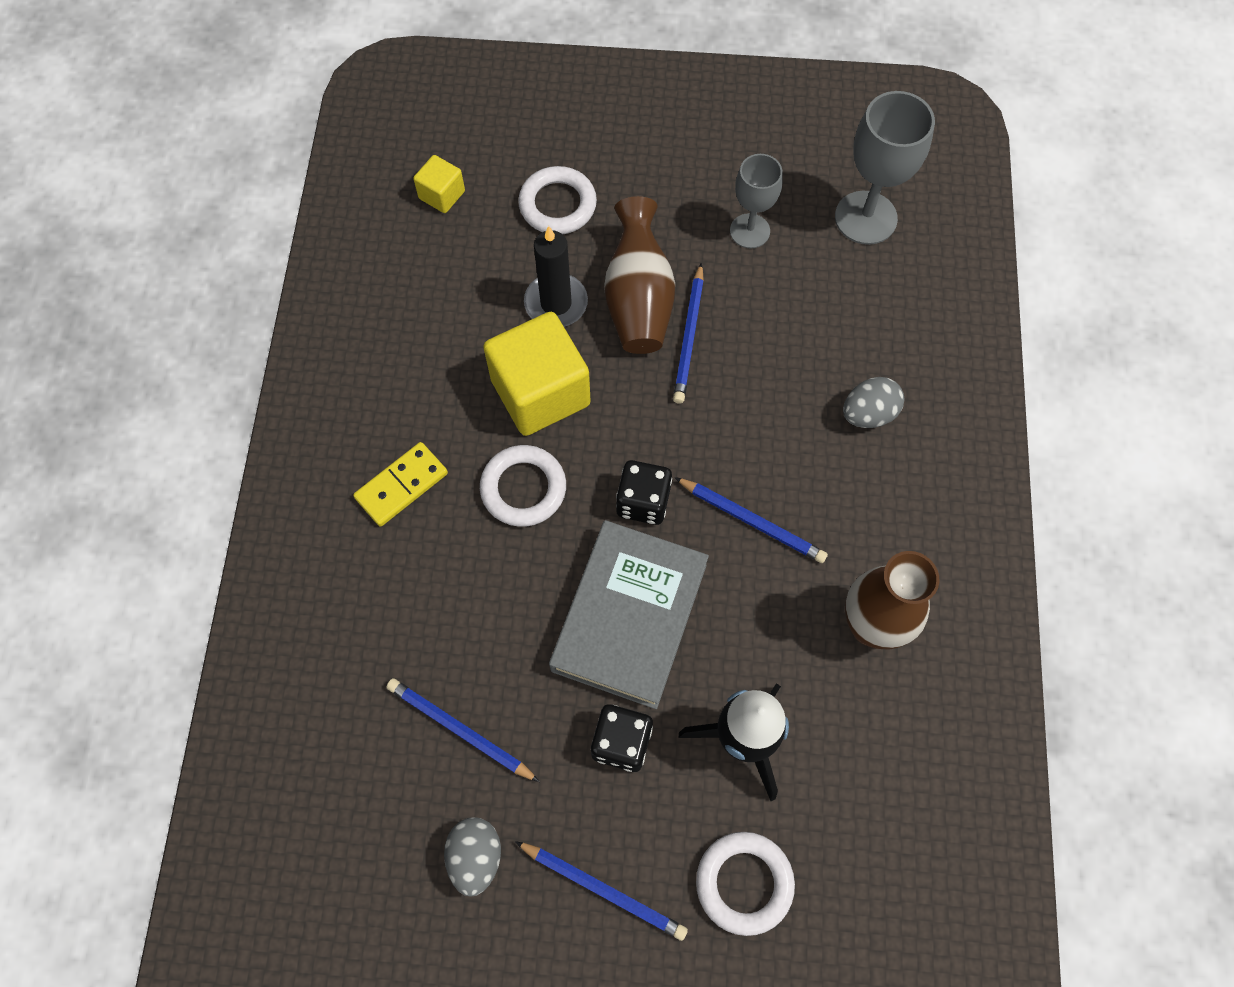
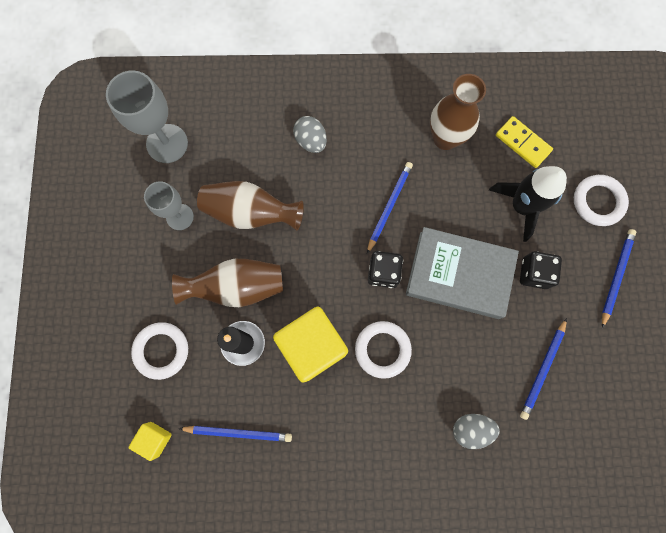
camera: 95 degrees left, 10 degrees up
(402, 486) = (389, 432): yellow domino -> yellow domino (523, 143)
(475, 857) = (612, 350): grey egg -> grey egg (471, 429)
(689, 336) = (263, 252): blue pencil -> blue pencil (238, 433)
(751, 322) = (250, 213): none -> brown vase

